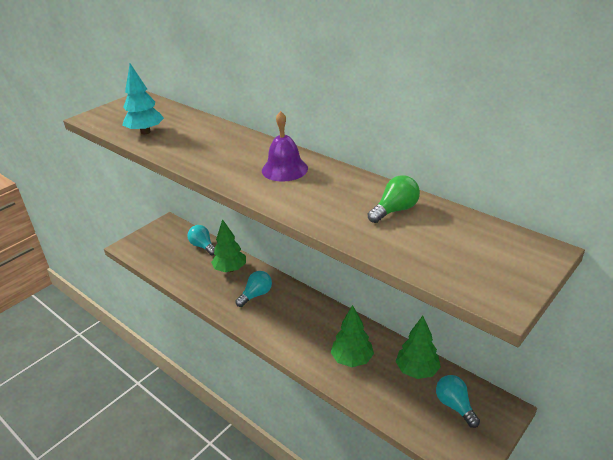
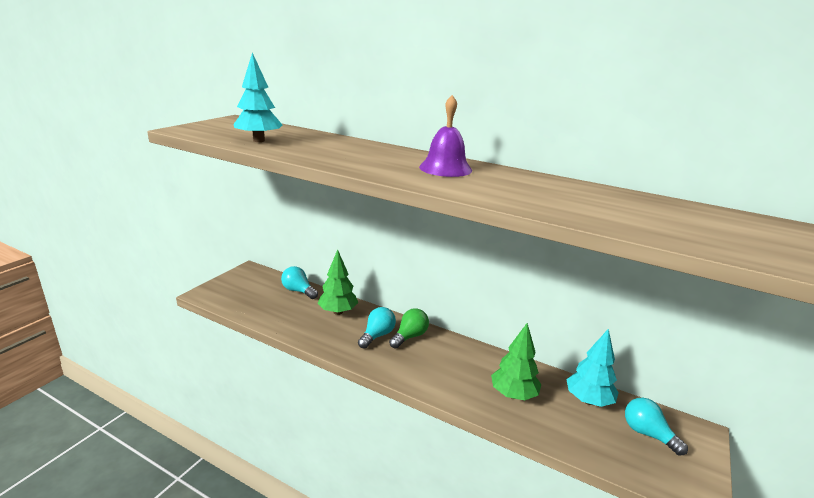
camera: 15 degrees left, 10 degrees down
(395, 210) = (597, 197): green light bulb -> green light bulb (409, 336)
(417, 370) = (588, 400): green tree -> turquoise tree

